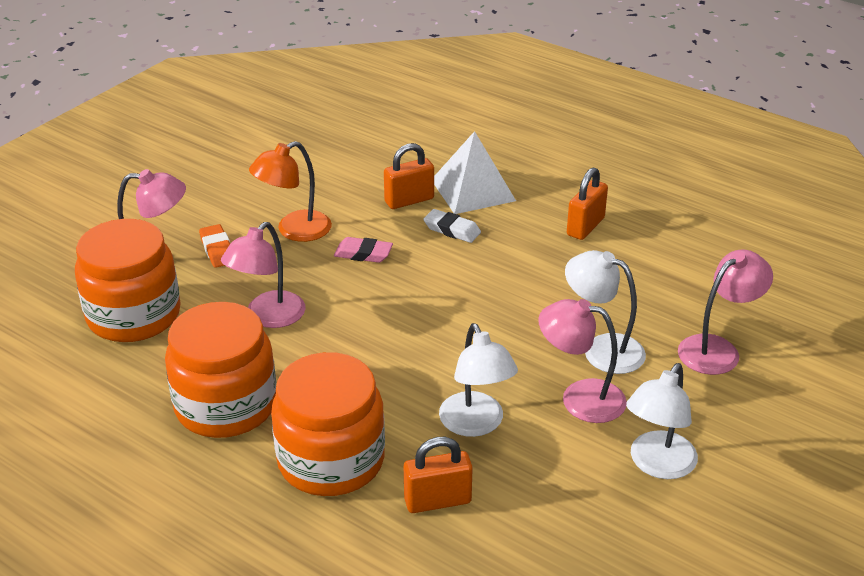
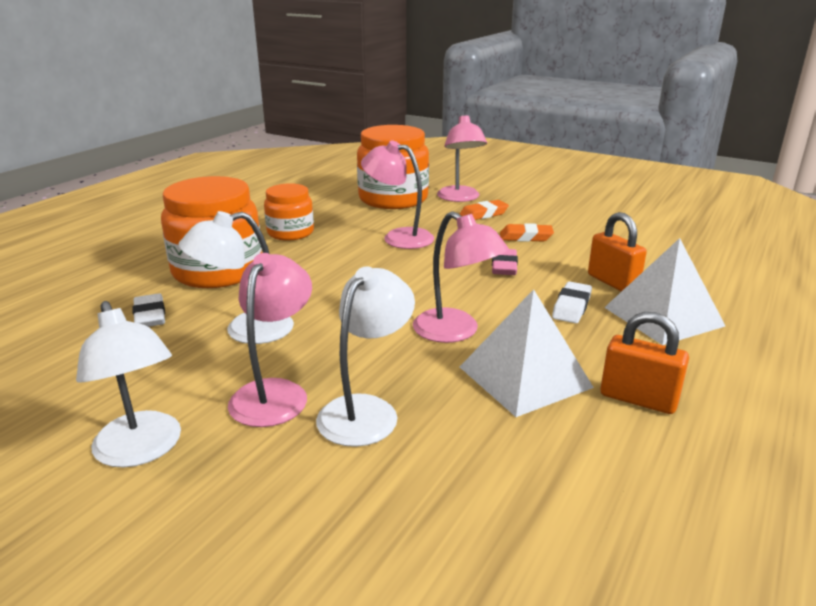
camera: 85 degrees right, 10 degrees down
(226, 405) = (290, 232): orange jar -> orange jar, size x0.59
(294, 231) = (526, 237): orange lamp -> orange eraser
(437, 501) = (150, 316): orange padlock -> white eraser
(558, 270) = (524, 377): none -> white pyramid
(657, 465) = (142, 450): white lamp -> white lamp turned 150 degrees counterclockwise
(717, 349) = (372, 526): pink lamp -> pink lamp (456, 332)

